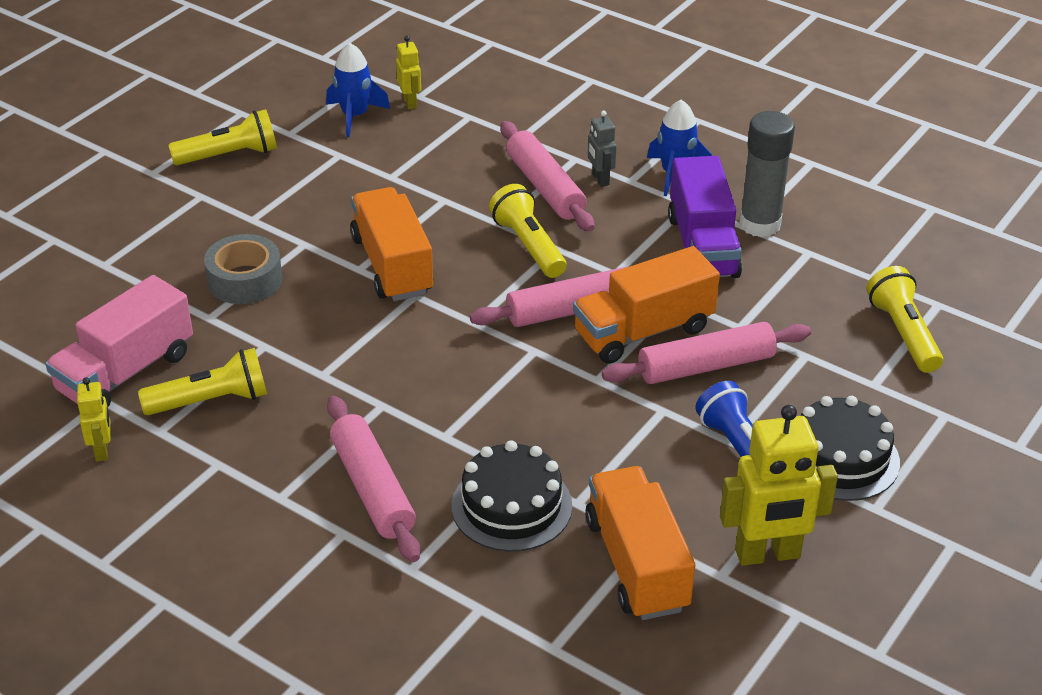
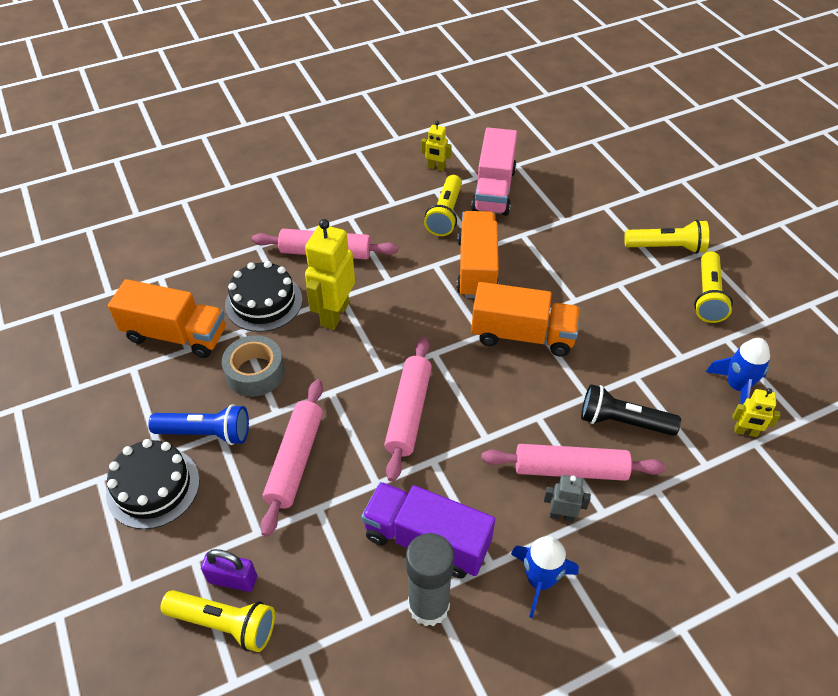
camera: 120 degrees right, 10 degrees up
(125, 372) = (493, 190): pink truck -> pink truck turned 150 degrees counterclockwise
(245, 280) = (550, 260): grey tape -> grey tape (255, 372)
(459, 171) = (622, 422): none -> black flashlight
(528, 246) = (499, 421): yellow flashlight -> yellow flashlight (666, 247)
(643, 331) = (357, 442): orange truck -> orange truck (477, 268)
(767, 554) = (124, 398): yellow robot -> yellow robot (334, 314)
(863, 348) = (232, 579): none -> purple padlock

